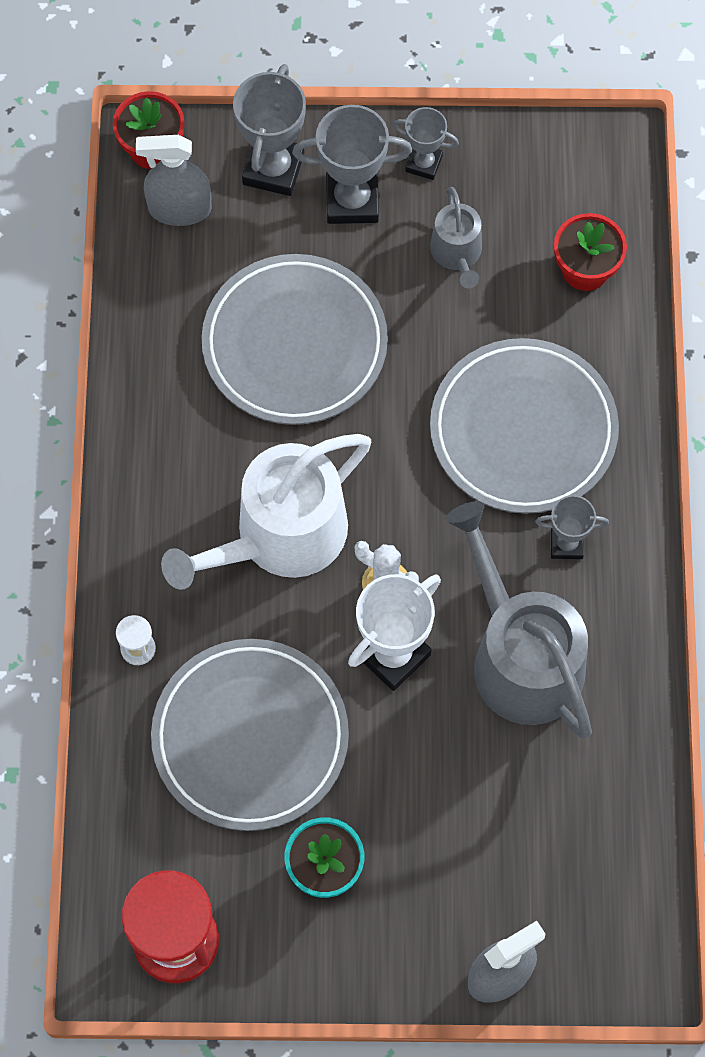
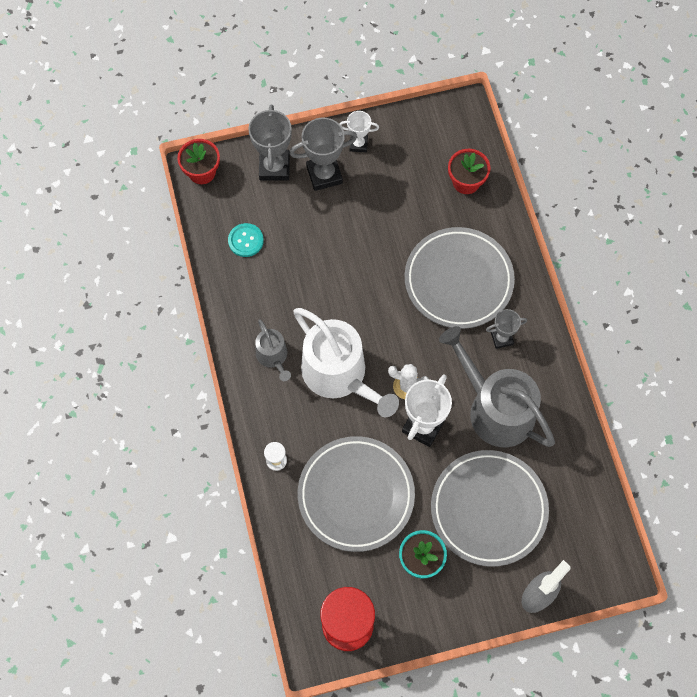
camera: 15 degrees left, 0 degrees up
(179, 209) = (227, 203): grey spray bottle -> none
(191, 279) = (245, 240): none -> turquoise button
(280, 536) = (339, 375): white watering can -> white watering can turned 75 degrees counterclockwise
(294, 344) = (315, 263): grey plate -> grey plate (488, 509)
(424, 163) = (358, 144): grey trophy -> white trophy
(457, 253) = (392, 190): grey watering can -> grey watering can (273, 356)

